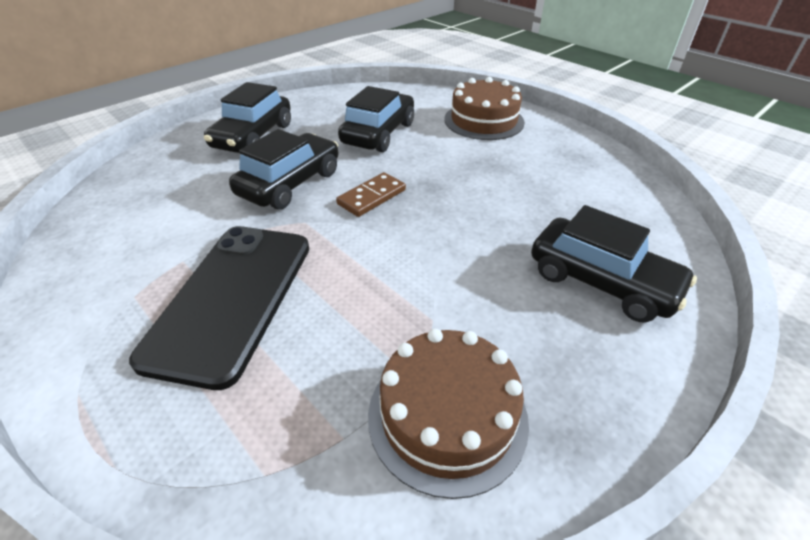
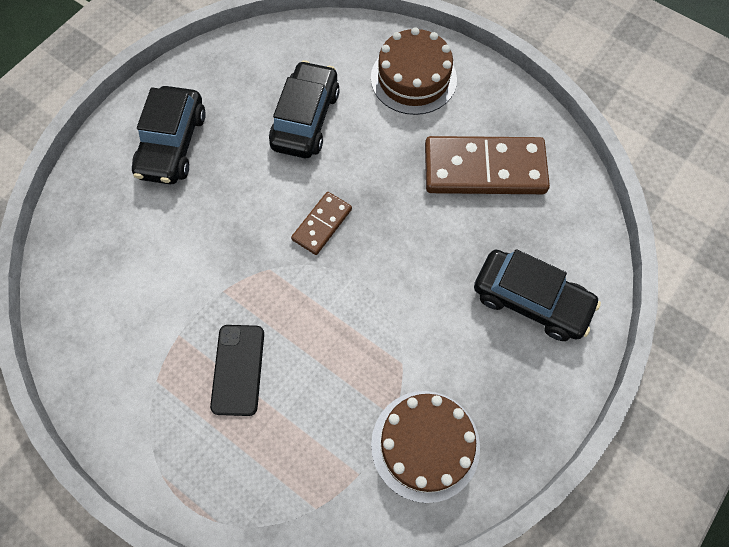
camera: 10 degrees left, 25 degrees up
(232, 299) = (238, 369): black phone -> black phone, size x0.56
(290, 183) = (238, 216): black car -> none
(548, 178) = (484, 169): none -> brown domino

